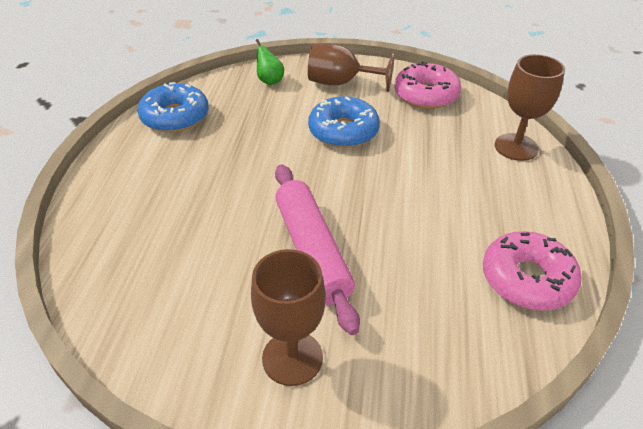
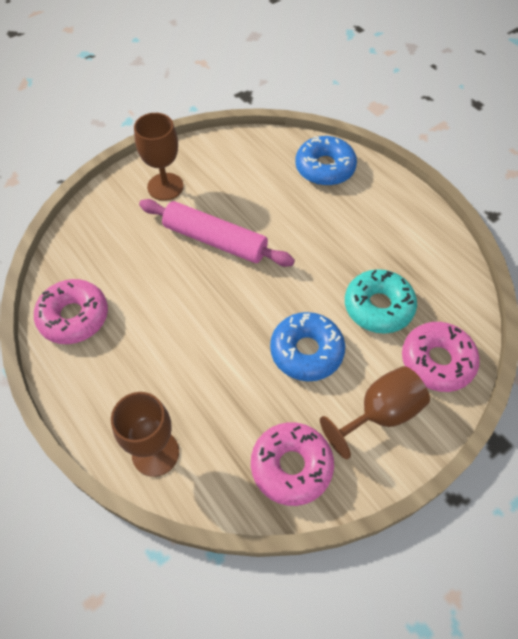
camera: 135 degrees right, 15 degrees up
(175, 117) = (435, 262): blue donut -> blue donut (325, 168)
(257, 121) = (378, 307): none -> turquoise donut
(269, 81) = (437, 361): green pear -> pink donut

